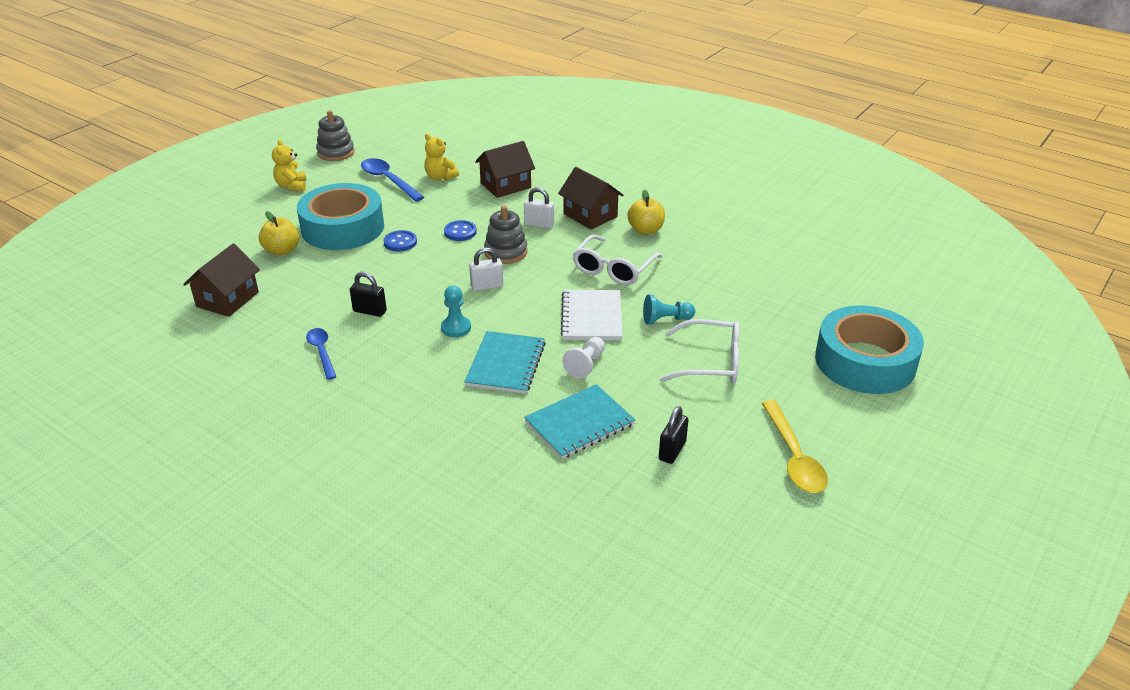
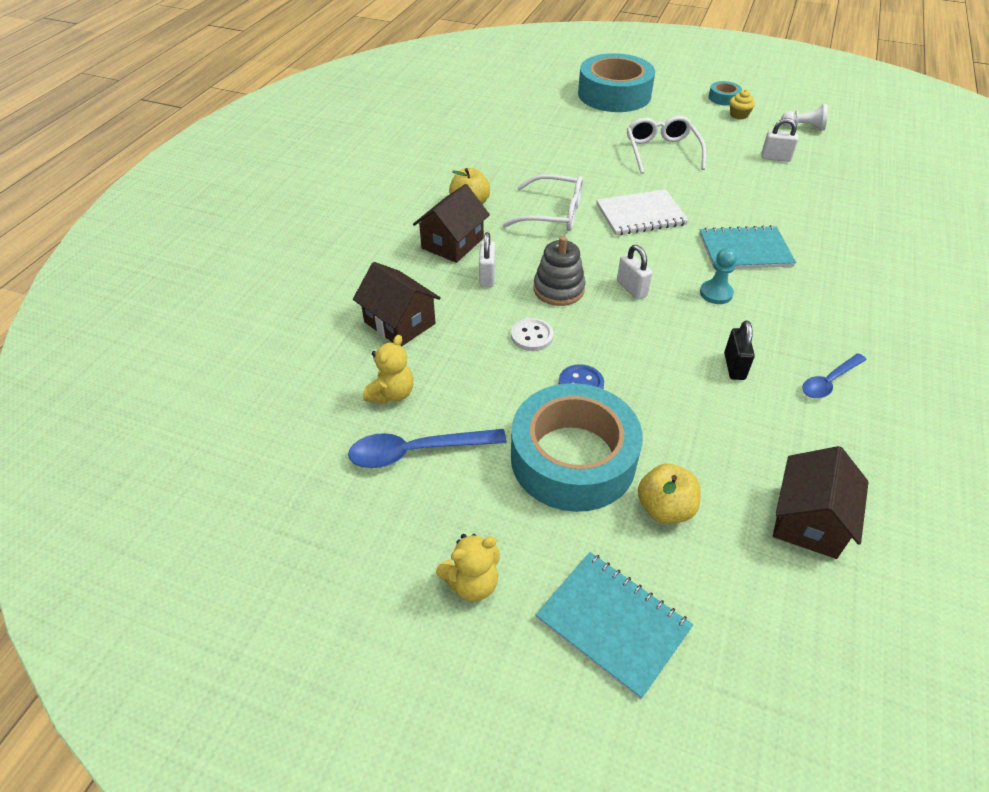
camera: 105 degrees left, 10 degrees up
(227, 299) = (809, 520): brown house -> brown house turned 75 degrees counterclockwise
(336, 153) = (330, 564): grey stacking toy -> none
(388, 180) = (416, 452): blue spoon -> blue spoon turned 45 degrees clockwise
(460, 232) = (532, 336): blue button -> white button
(579, 423) = (784, 200): turquoise notebook -> turquoise notebook (613, 623)
(585, 365) = (710, 208): white pawn -> white pawn (804, 127)
(666, 320) = (618, 176): turquoise pawn -> none
(672, 451) = (775, 158): black padlock -> white padlock
(794, 457) = (739, 115): yellow spoon -> yellow cupcake
(848, 459) = (723, 98): none -> turquoise tape

